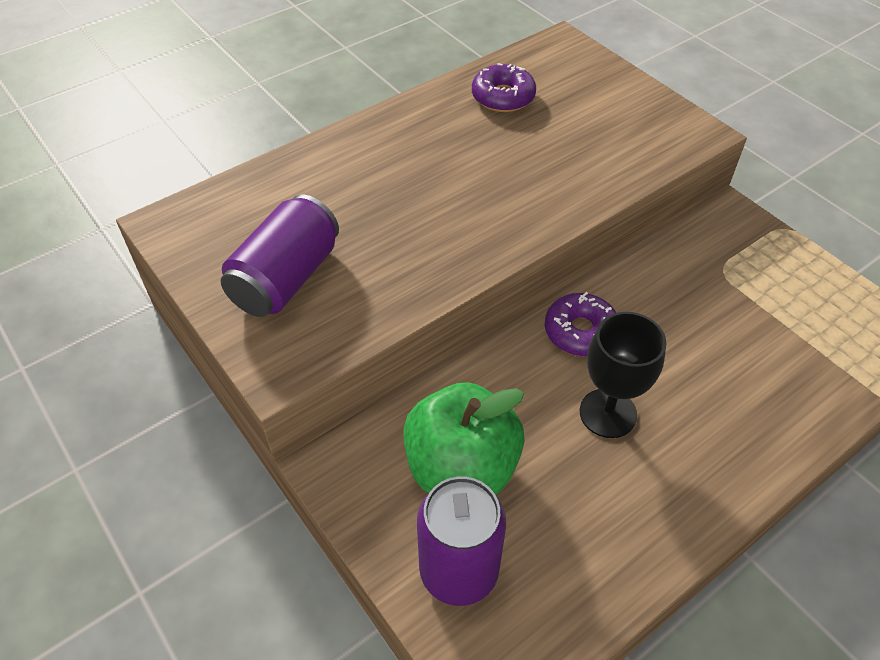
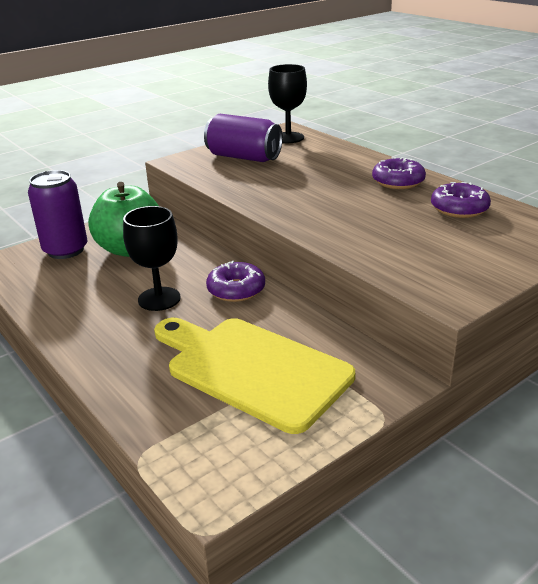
camera: 90 degrees right, 20 degrees down
(210, 223) = (288, 138): none -> black goblet
(418, 130) = (398, 181): none -> purple donut
(737, 316) = (252, 369): none -> yellow cutting board

